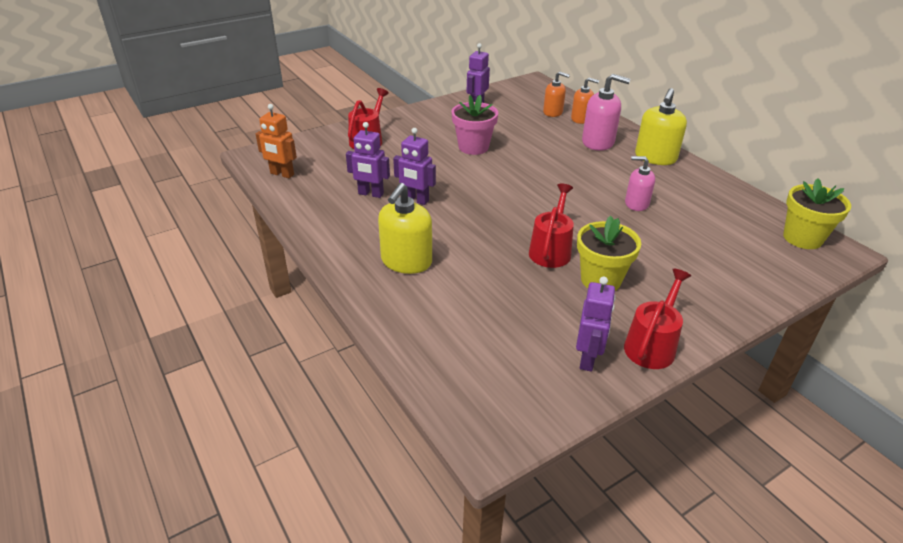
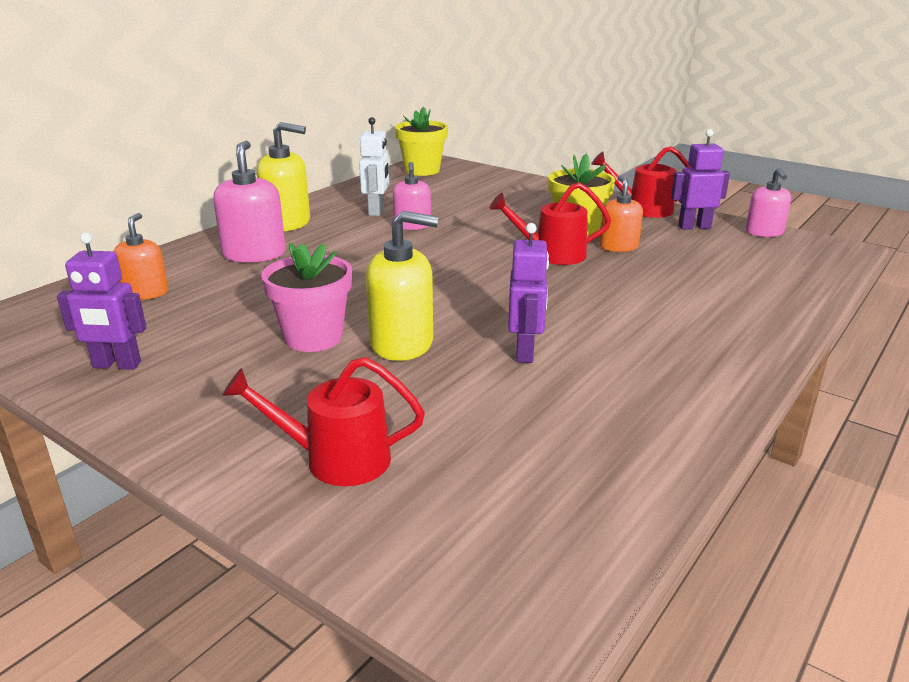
camera: 110 degrees left, 10 degrees down
(282, 174) = (569, 536): orange robot -> none
(370, 194) = (544, 396): purple robot -> none
(406, 261) = (675, 327): yellow soap dispenser -> yellow soap dispenser (402, 343)
(556, 406) = (764, 232): none -> pink soap dispenser
(581, 119) = (170, 271): orange soap dispenser -> orange soap dispenser (618, 246)
(675, 194) = (377, 211): none -> white robot

